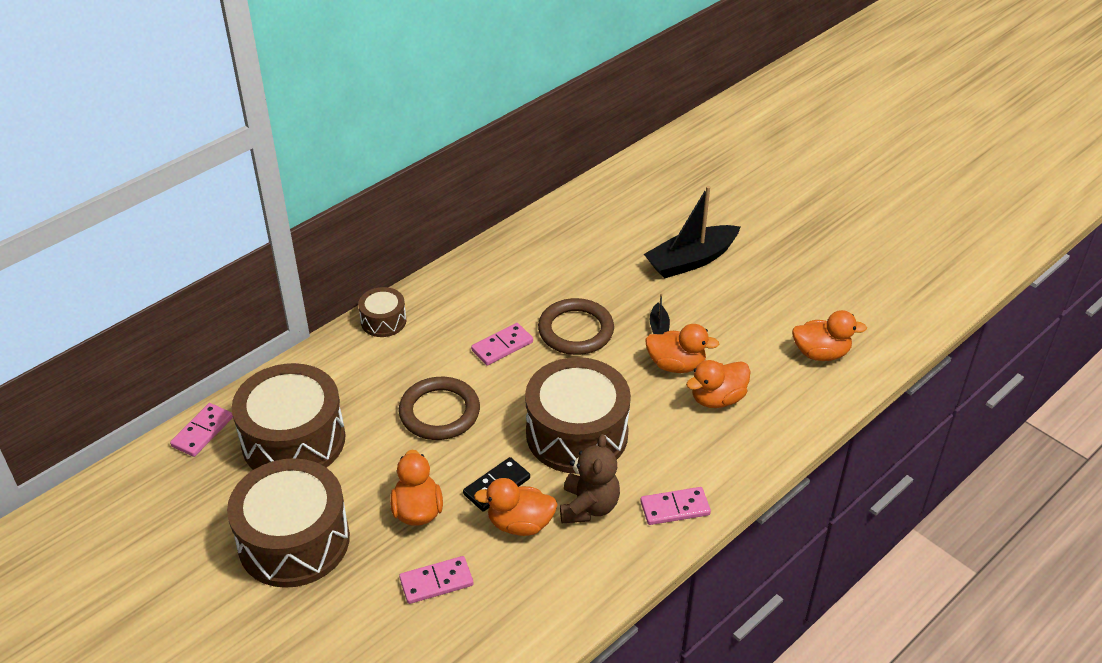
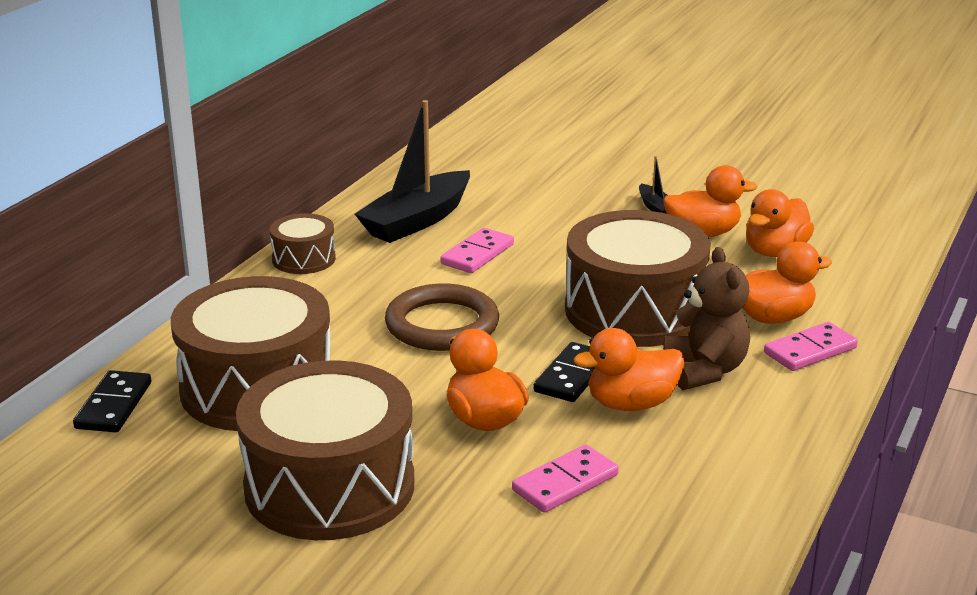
camera: 20 degrees left, 15 degrees down
(202, 432) = (114, 405): pink domino -> black domino
(576, 330) = (558, 226): brown ring -> none
(691, 260) = (645, 151): black boat -> black boat (417, 220)
(821, 353) = (855, 197): orange duck -> orange duck (773, 317)

